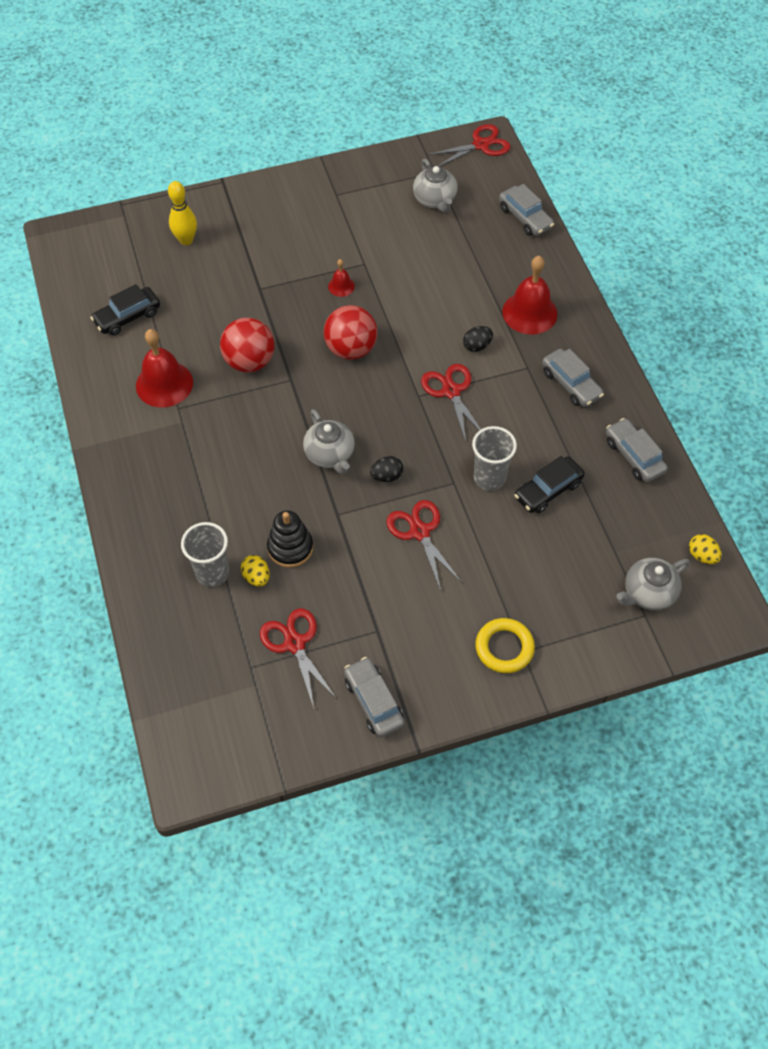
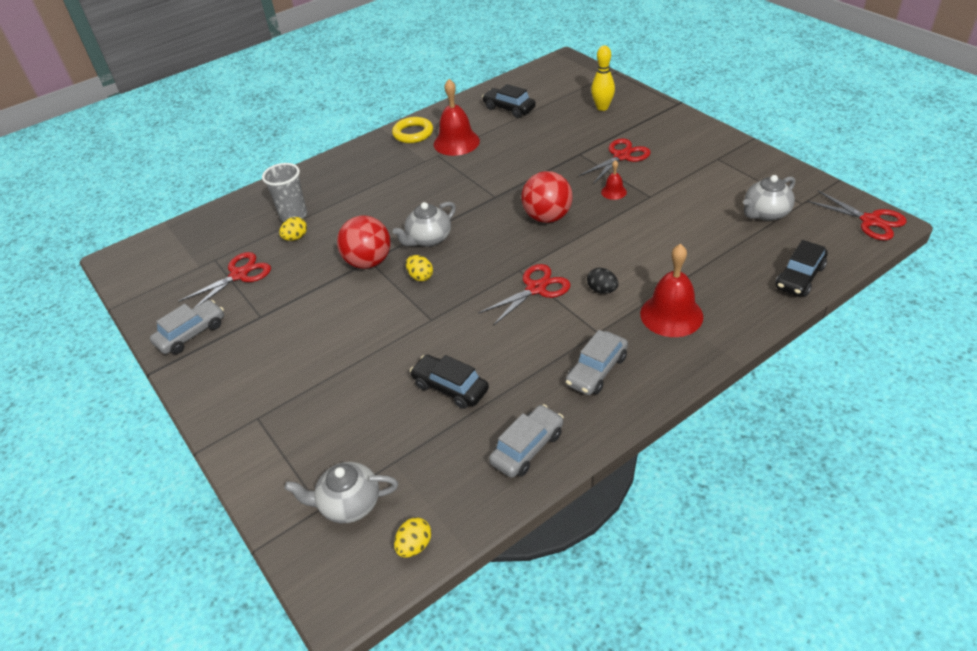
camera: 75 degrees right, 15 degrees down
(249, 362) = (501, 172): red ball -> red ball (368, 262)
(290, 548) = (328, 246): black stacking toy -> none
(387, 476) = (420, 276): black egg -> yellow egg
(419, 532) = (368, 313): red scissors -> red scissors (621, 156)
(489, 478) = (447, 341): grey cup -> none
(504, 648) = (258, 403): yellow ring -> yellow ring (413, 133)
(525, 218) = (799, 277): grey car -> black car
(648, 593) = (349, 504): grey teapot -> grey teapot turned 45 degrees counterclockwise

